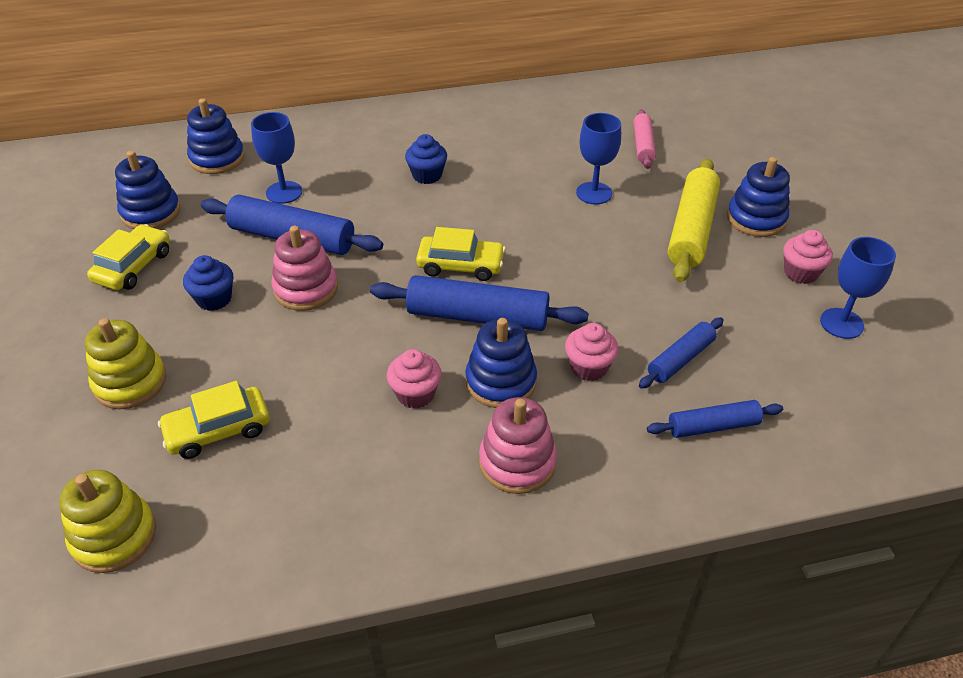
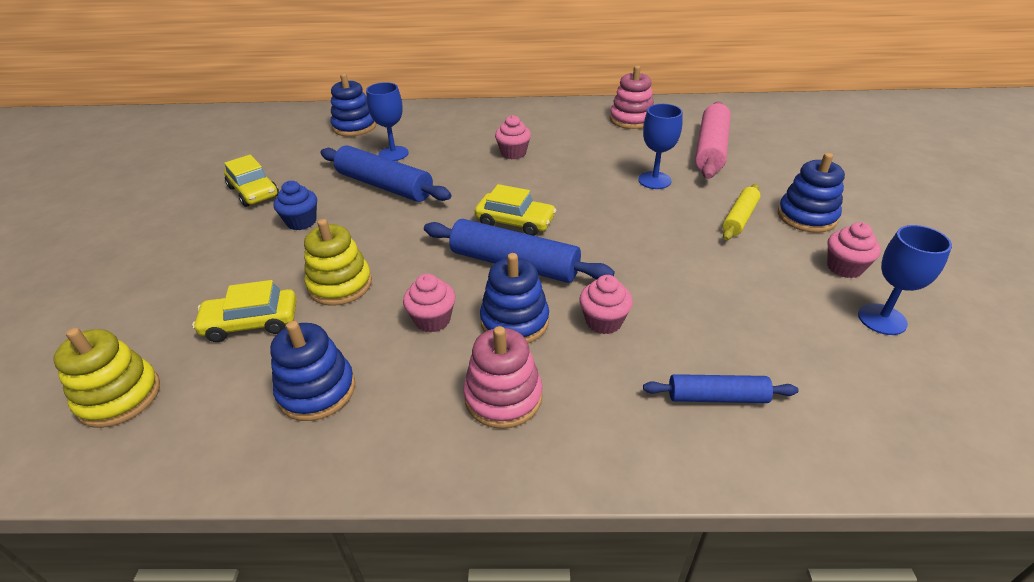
camera: 15 degrees right, 5 degrees down
(130, 382) = (204, 274): yellow stacking toy -> yellow stacking toy (340, 285)
(133, 266) = (254, 191): yellow car -> yellow car turned 105 degrees clockwise
(151, 212) = (287, 157): blue stacking toy -> blue stacking toy (317, 391)
(306, 289) = (377, 224): pink stacking toy -> pink stacking toy (631, 119)
(427, 175) = (513, 153): blue cupcake -> pink cupcake
(643, 145) = (711, 149): pink rolling pin -> pink rolling pin, size x1.73
(680, 359) = (699, 328): blue rolling pin -> none
(691, 229) = (739, 218): yellow rolling pin -> yellow rolling pin, size x0.58

